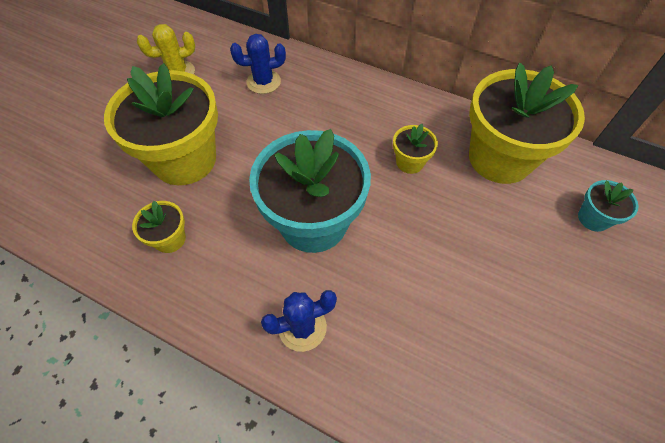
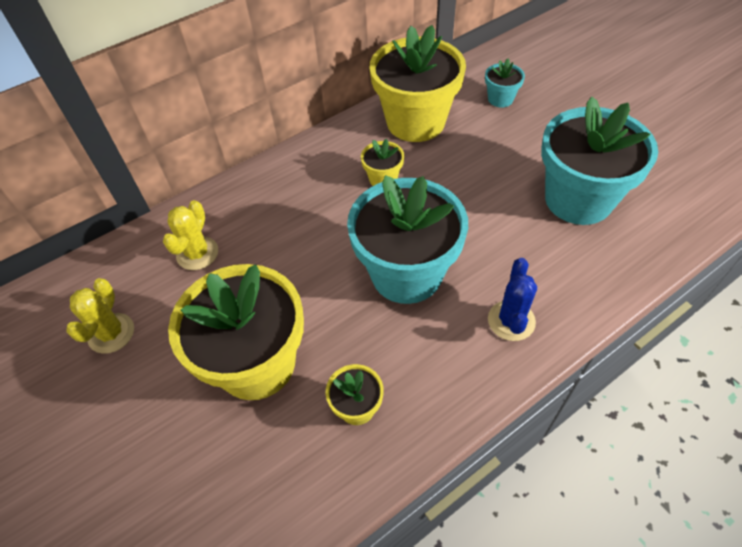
camera: 60 degrees left, 5 degrees down
(263, 82) = (197, 253): blue cactus -> yellow cactus
(497, 345) = (578, 199): none -> turquoise flower pot

